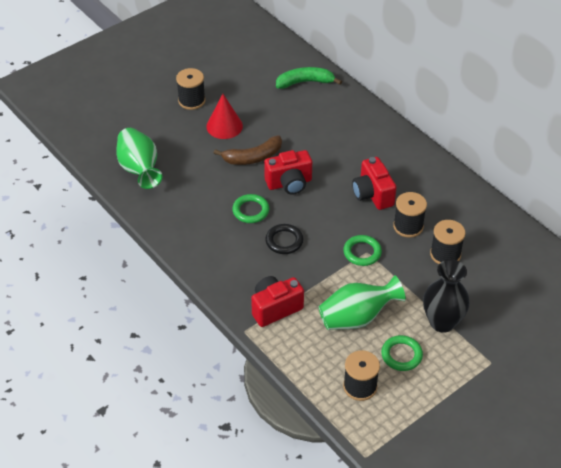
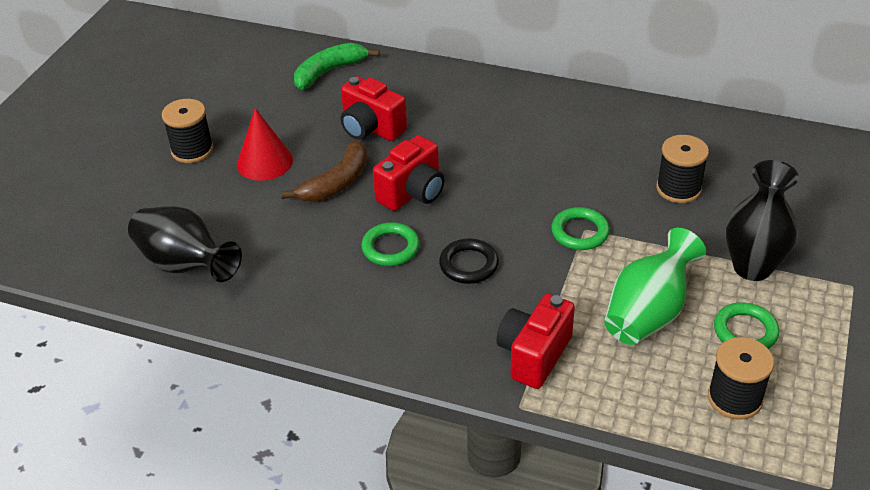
camera: 30 degrees left, 5 degrees down
(139, 169) = (185, 265): green vase -> black vase
(372, 194) = (529, 160): red camera -> red camera (371, 128)
(408, 226) = (605, 177): black spool -> none

